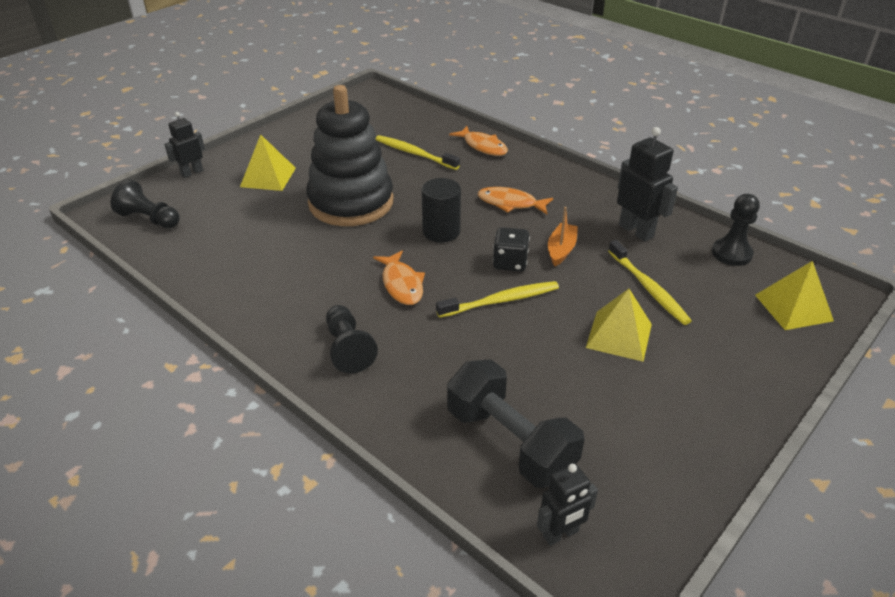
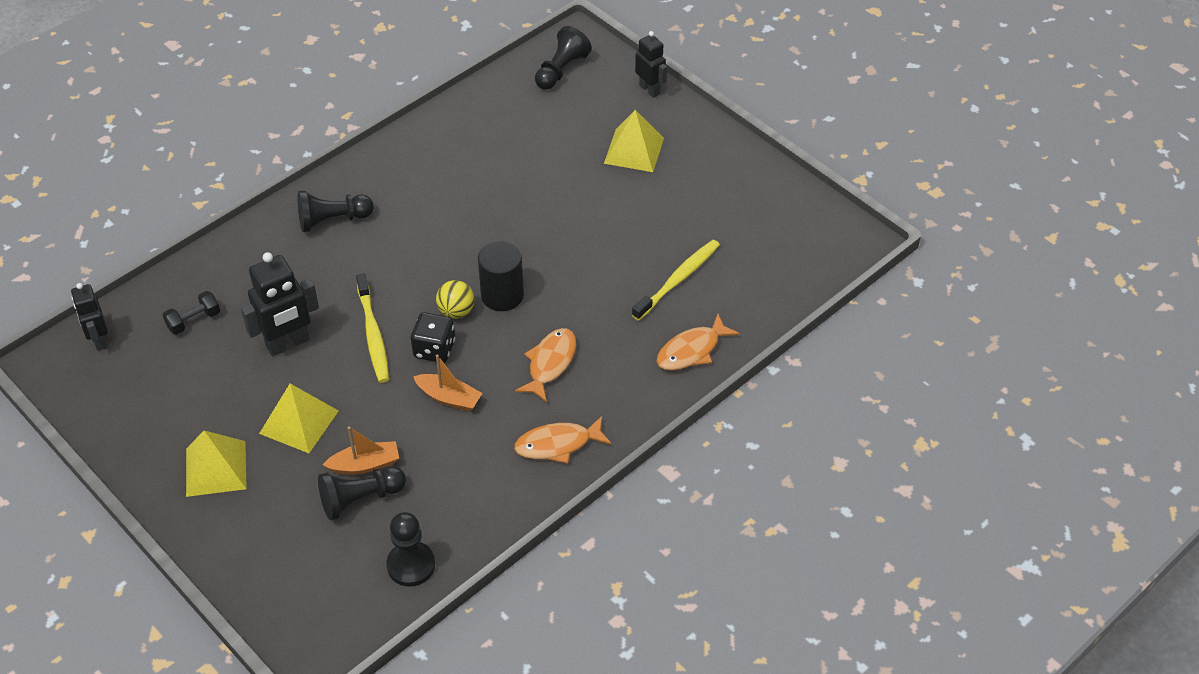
camera: 95 degrees right, 10 degrees up
(351, 202) = (571, 220): black stacking toy -> none
(401, 284) = (416, 259): orange fish -> orange fish (557, 444)
(464, 254) = (456, 311): none -> yellow ball
(510, 442) = (194, 321): black dumbbell -> black dumbbell, size x0.45
(636, 231) = (473, 478): black robot -> black robot (288, 344)
(649, 288) = (365, 465): yellow toothbrush -> orange boat
(685, 287) = (360, 499): none -> black pawn
(793, 307) = (302, 594): yellow pyramid -> yellow pyramid (216, 468)

